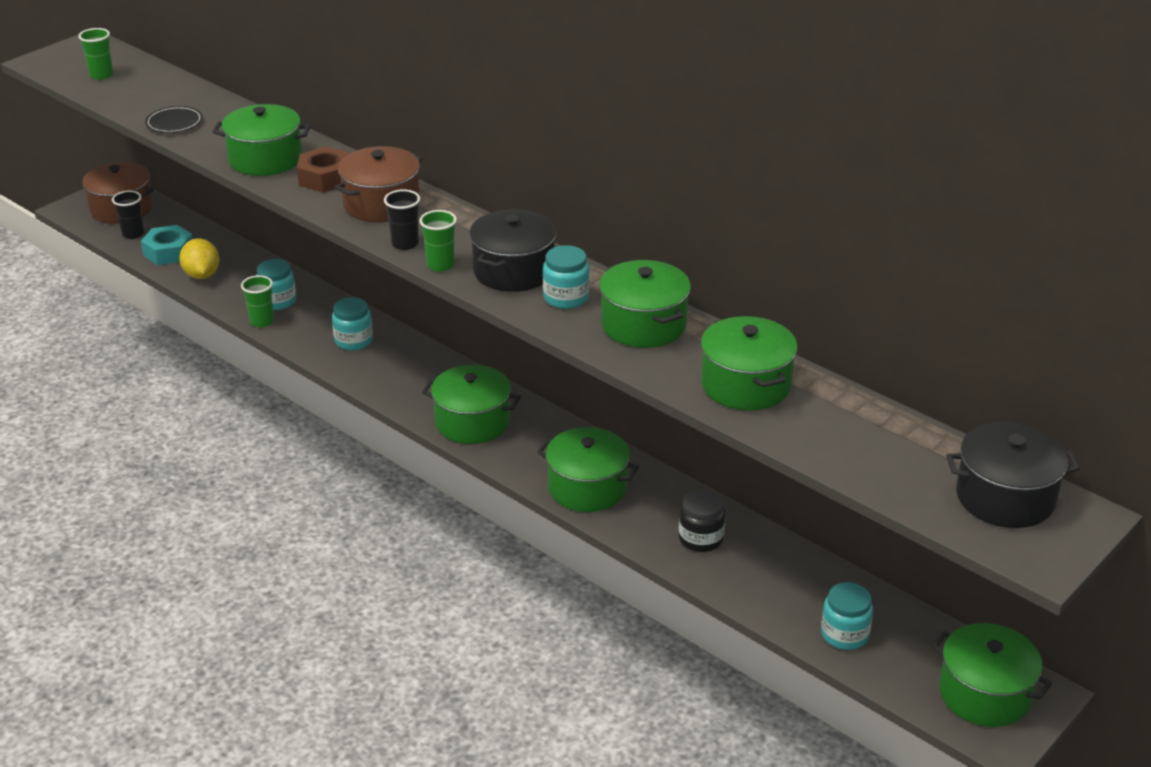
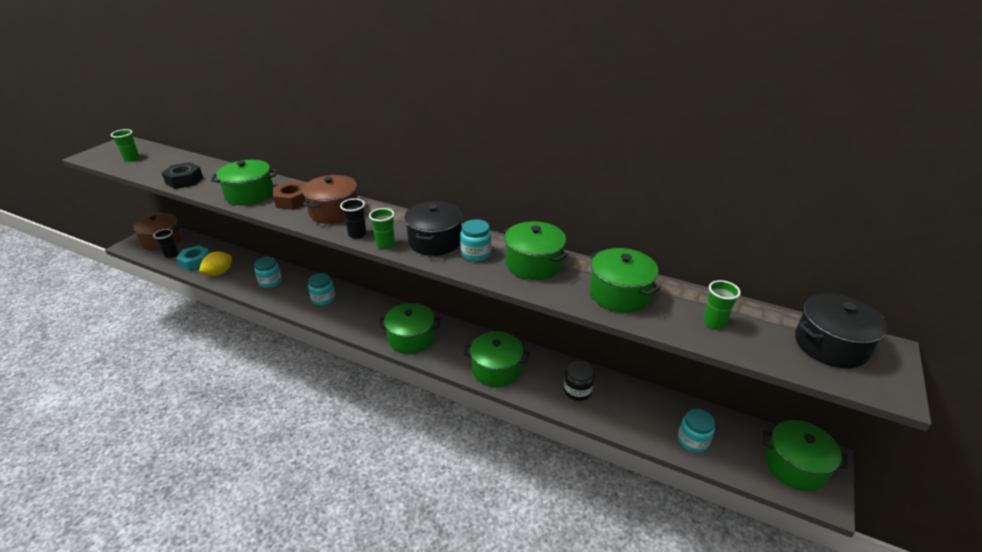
camera: 15 degrees left, 0 degrees up
(174, 123) = (184, 180): black plate -> black nut
(202, 275) = (219, 273): yellow lemon -> yellow lemon turned 75 degrees clockwise
(262, 321) = (262, 296): green cup -> green cup (714, 322)

